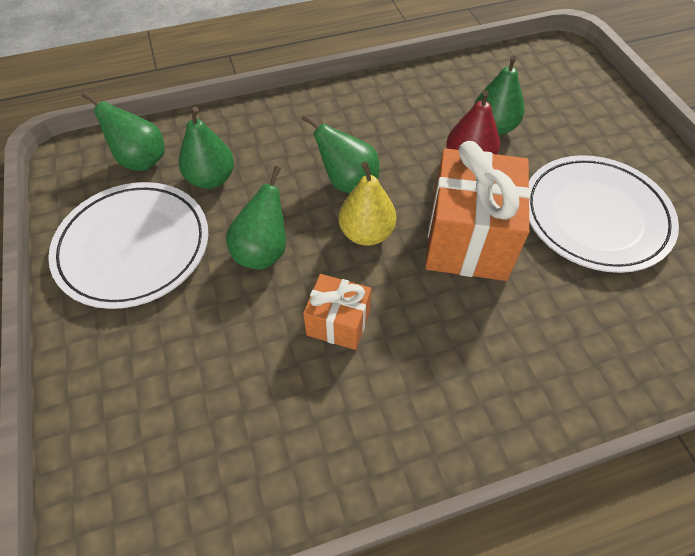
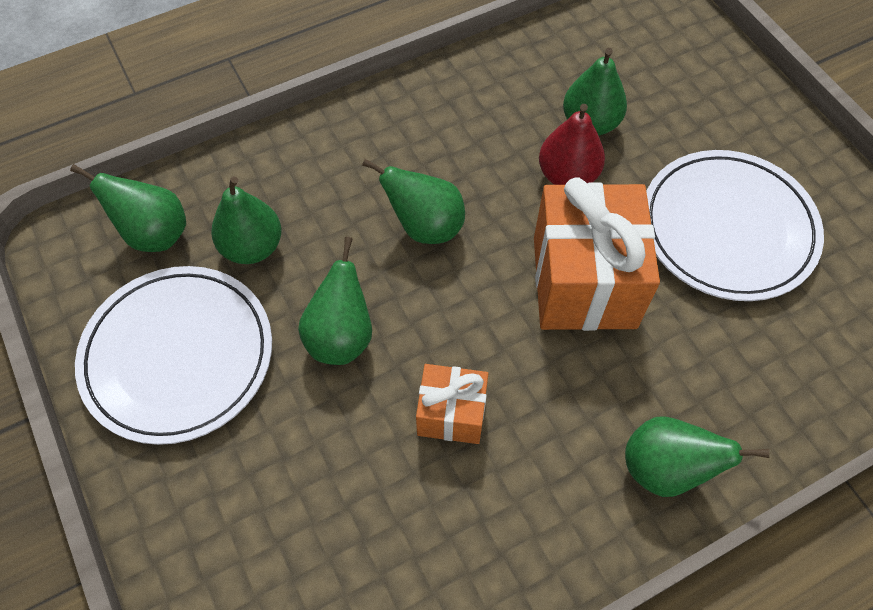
camera: 10 degrees left, 5 degrees up
(366, 233) = (462, 292): yellow pear -> none
(513, 396) = (665, 469): none -> green pear

